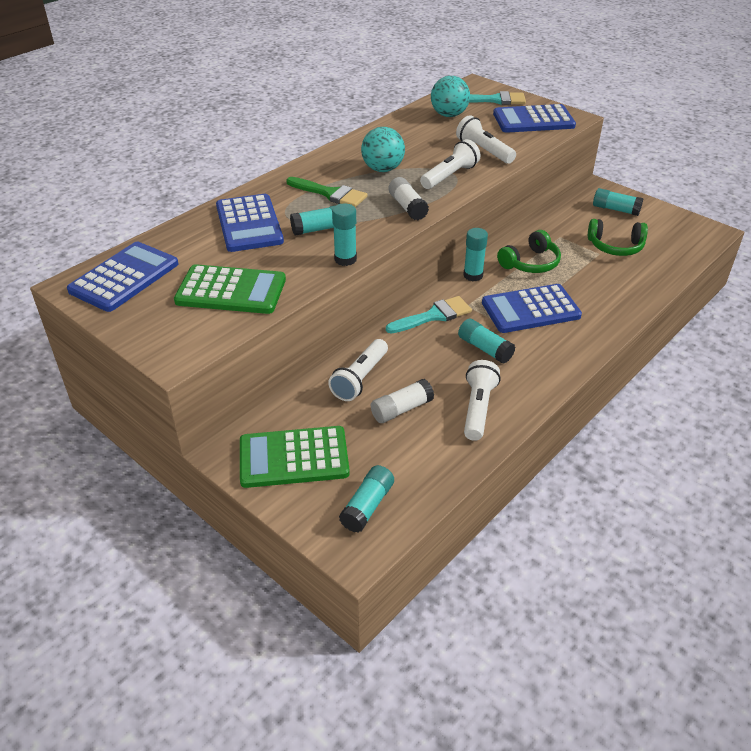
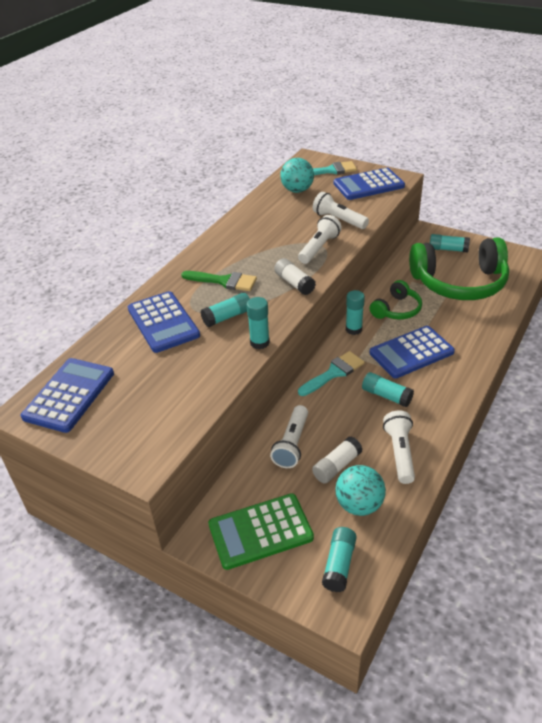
camera: 10 degrees left, 0 degrees up
(231, 291) = (171, 391): green calculator -> none
(382, 169) = (260, 250): turquoise ball -> turquoise ball (359, 505)
(615, 246) = (459, 283): green headphones -> green headphones, size x1.96

